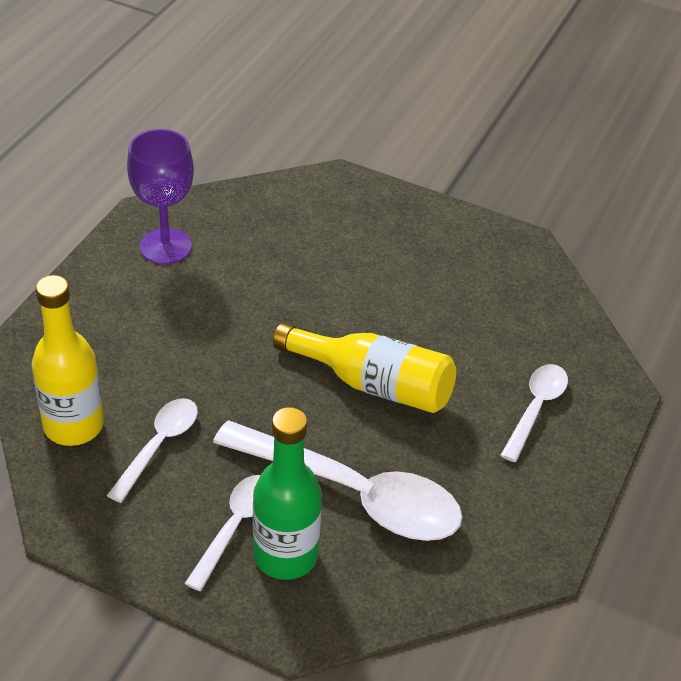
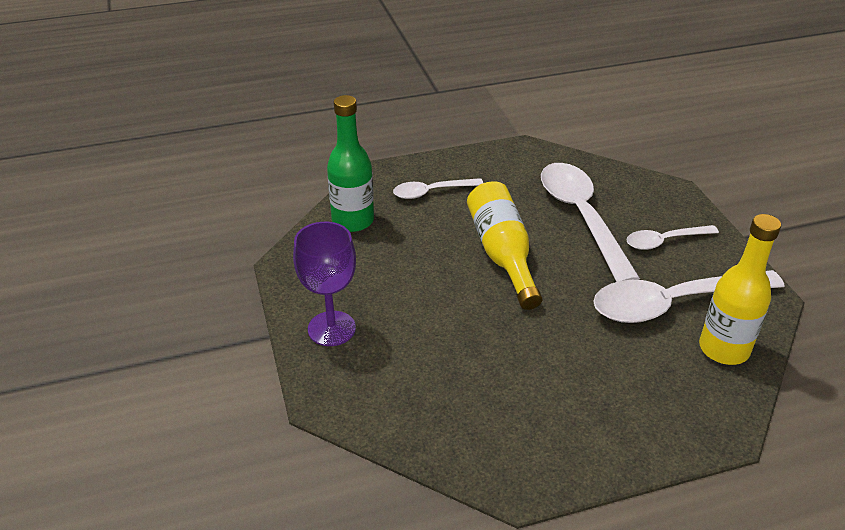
camera: 130 degrees left, 5 degrees down
(159, 446) = (673, 303): white spoon -> white spoon, size x1.89
(165, 246) = (531, 439): purple goblet -> purple goblet (331, 328)
(285, 555) = (649, 216): green bottle -> green bottle (353, 221)

